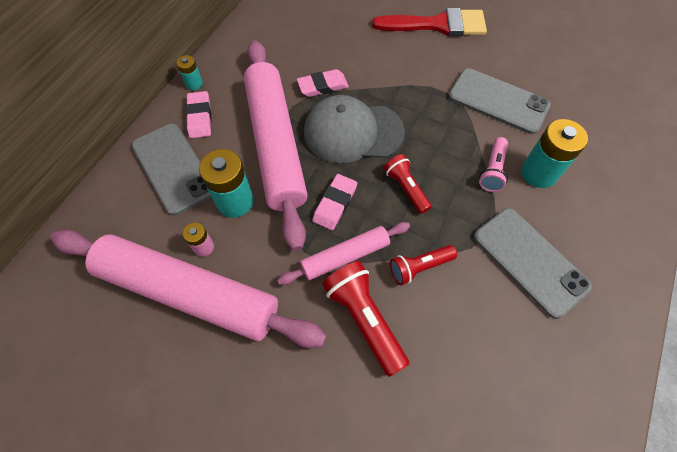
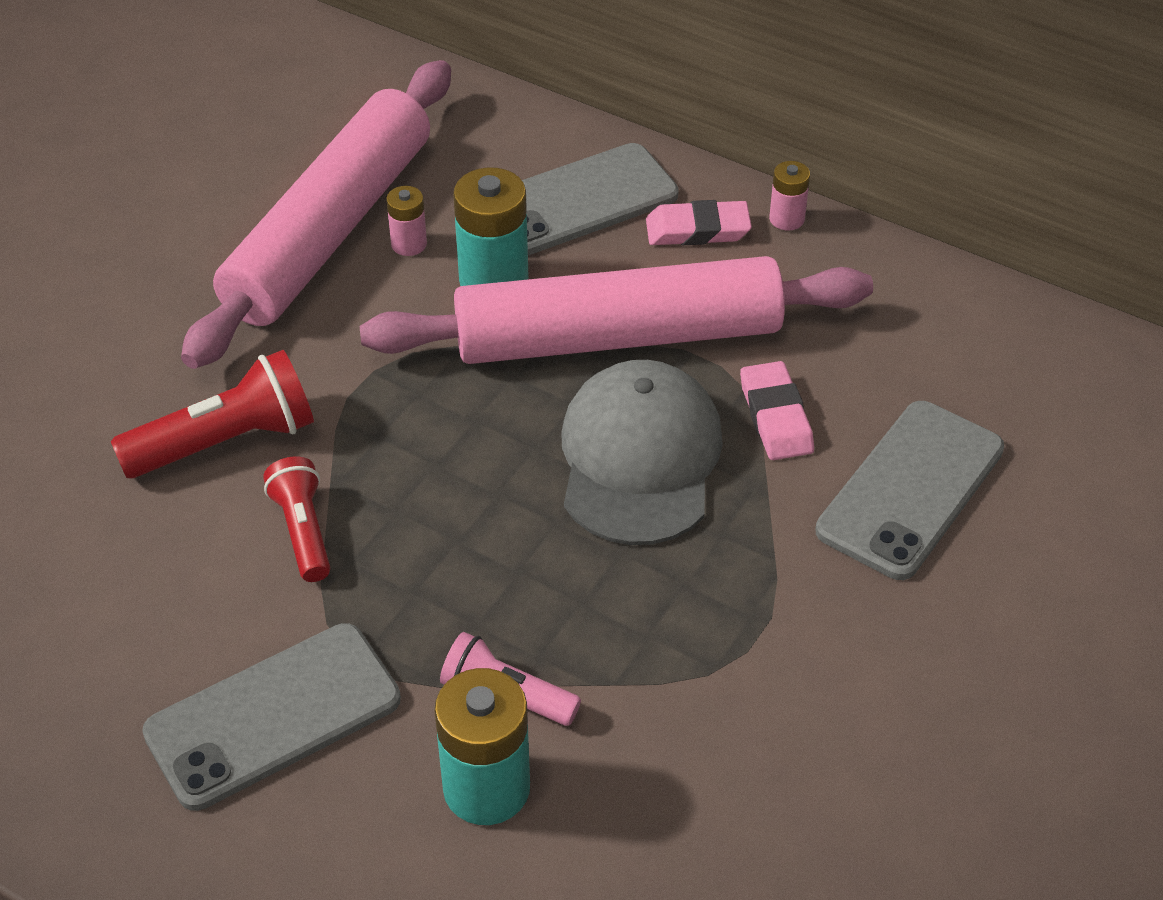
camera: 95 degrees right, 15 degrees down
(194, 84) = (786, 219): turquoise battery -> pink battery
(335, 204) = (465, 418): pink eraser -> none
(345, 256) = (349, 425): pink rolling pin -> none
(406, 188) = (483, 532): red flashlight -> none
(437, 25) = (996, 665): red brush -> none
(498, 101) = (714, 751): grey phone -> grey phone (910, 490)

